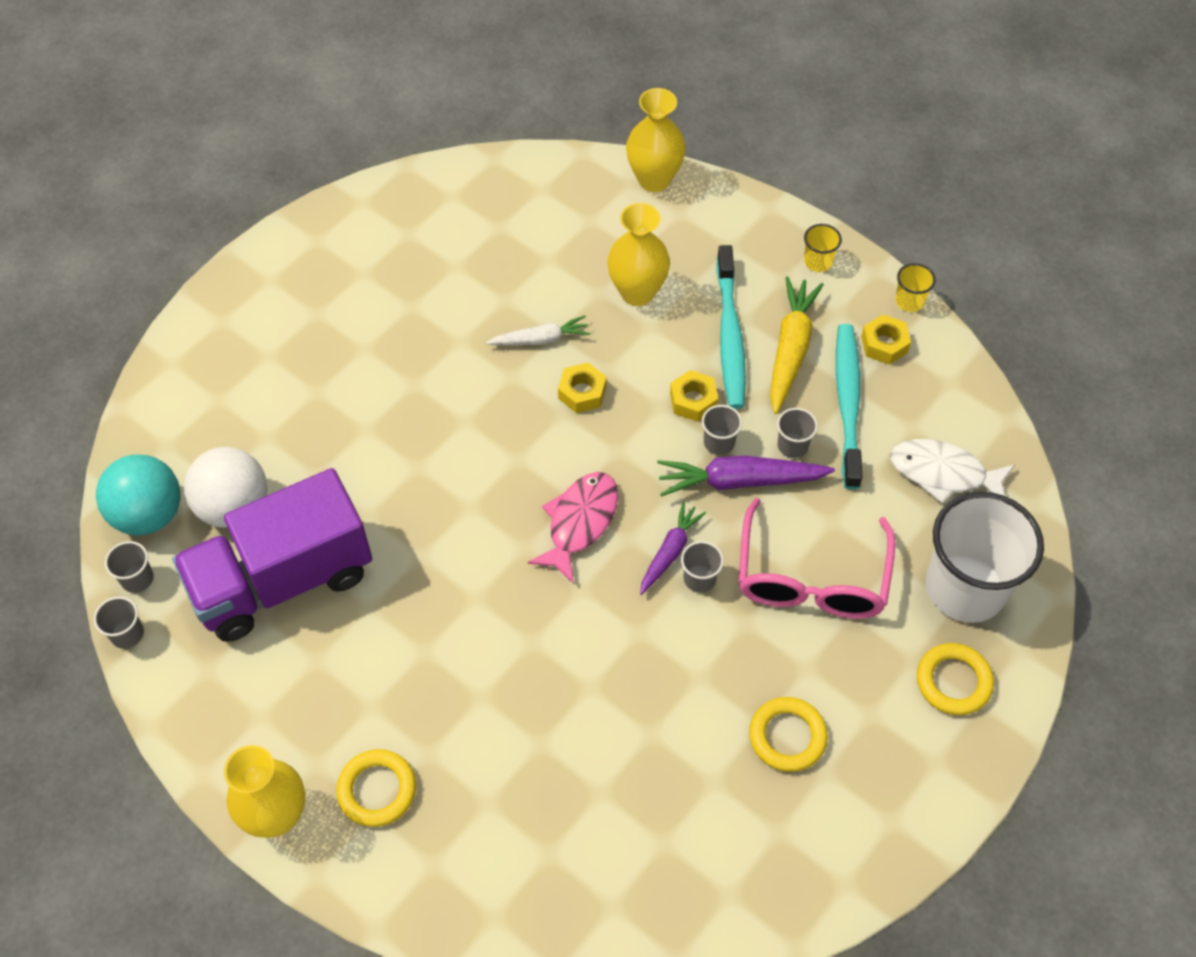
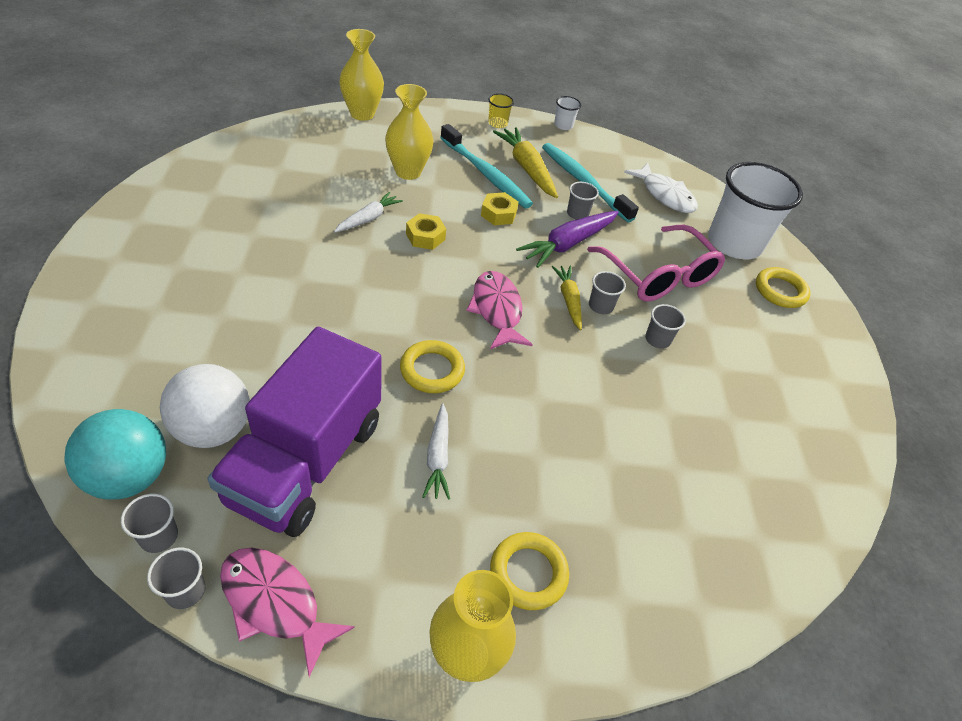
camera: 45 degrees left, 10 degrees down
(177, 684) = (275, 603): none -> pink fish
(390, 643) = (438, 457): none -> white carrot
(670, 552) = (568, 300): purple carrot -> yellow carrot
(719, 442) = (536, 229): grey cup -> grey cup (657, 339)
(787, 736) = (738, 366): yellow ring -> yellow ring (432, 370)
(884, 344) = (572, 148): yellow nut -> none
(909, 301) = (563, 125): yellow cup -> white cup
(943, 473) = (665, 195): white fish -> white fish turned 105 degrees counterclockwise

